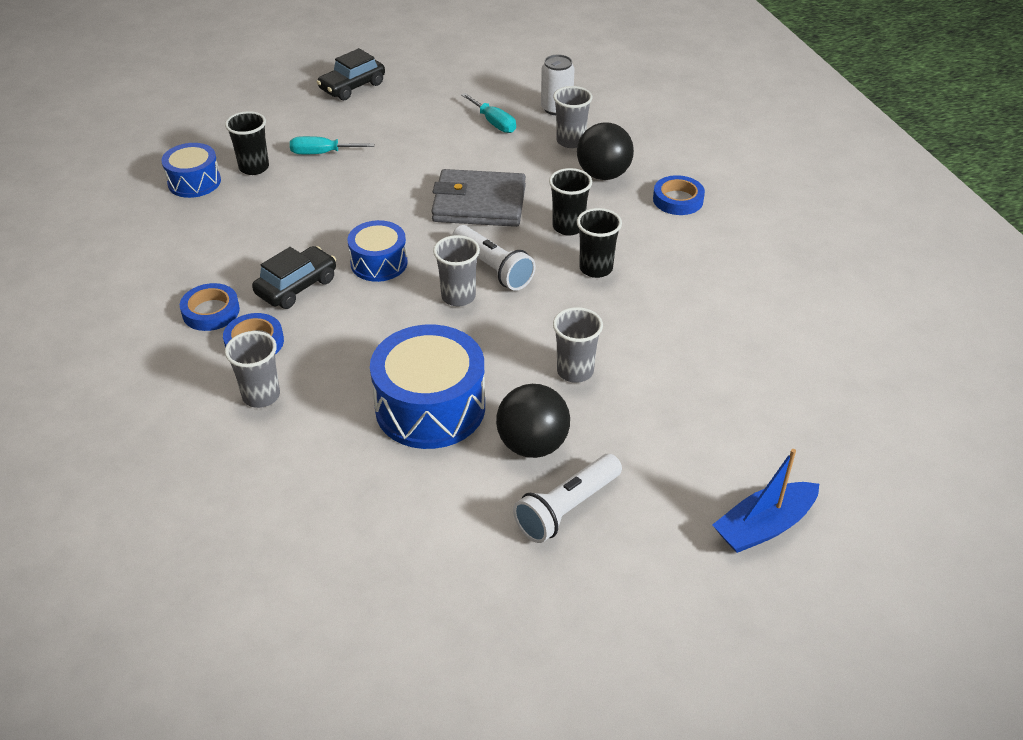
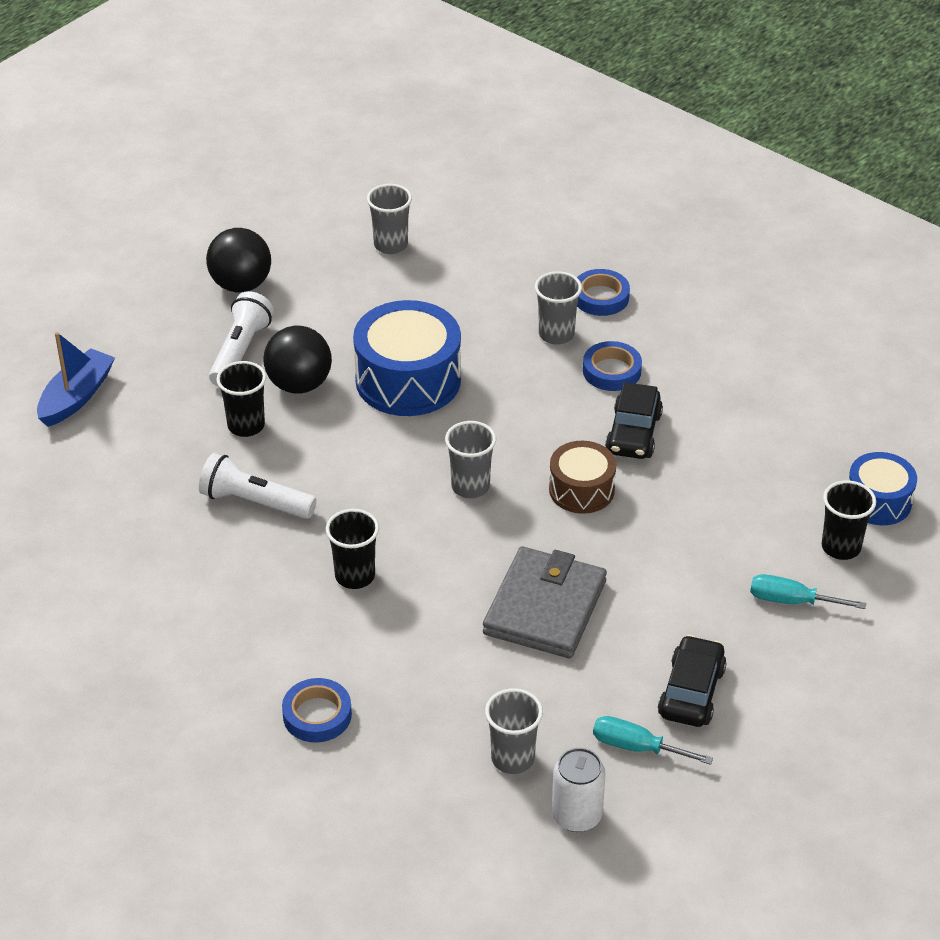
camera: 150 degrees right, 0 degrees up
(211, 311) = (682, 380): blue tape -> blue tape (600, 297)
(322, 153) = (791, 601): turquoise screwdriver -> turquoise screwdriver turned 135 degrees counterclockwise
(352, 87) = (881, 730): black car -> black car (691, 692)
(379, 263) = (581, 490): blue drum -> brown drum
(479, 203) = (545, 607): grey wallet -> grey wallet turned 45 degrees counterclockwise
(493, 268) = (462, 532): white flashlight -> white flashlight (254, 502)
(568, 227) = (420, 618): black cup -> black cup (246, 426)
(575, 371) = (304, 458): grey cup -> grey cup (390, 245)
(603, 175) = (432, 716): black ball -> black ball (241, 285)

